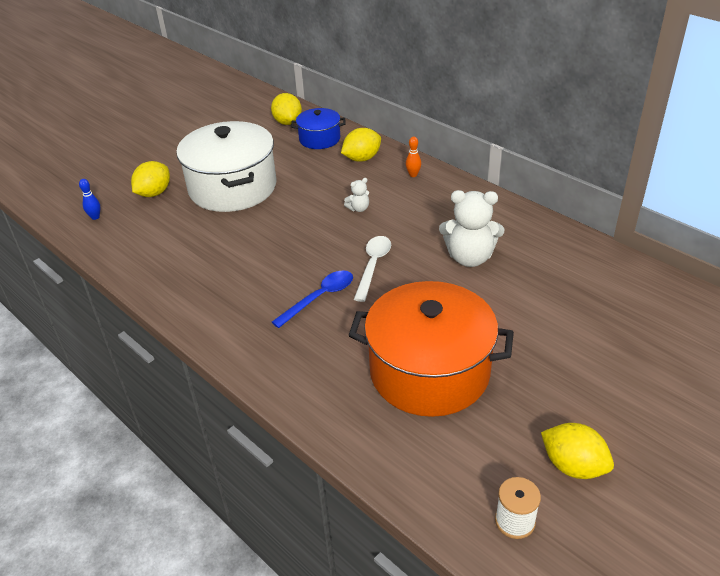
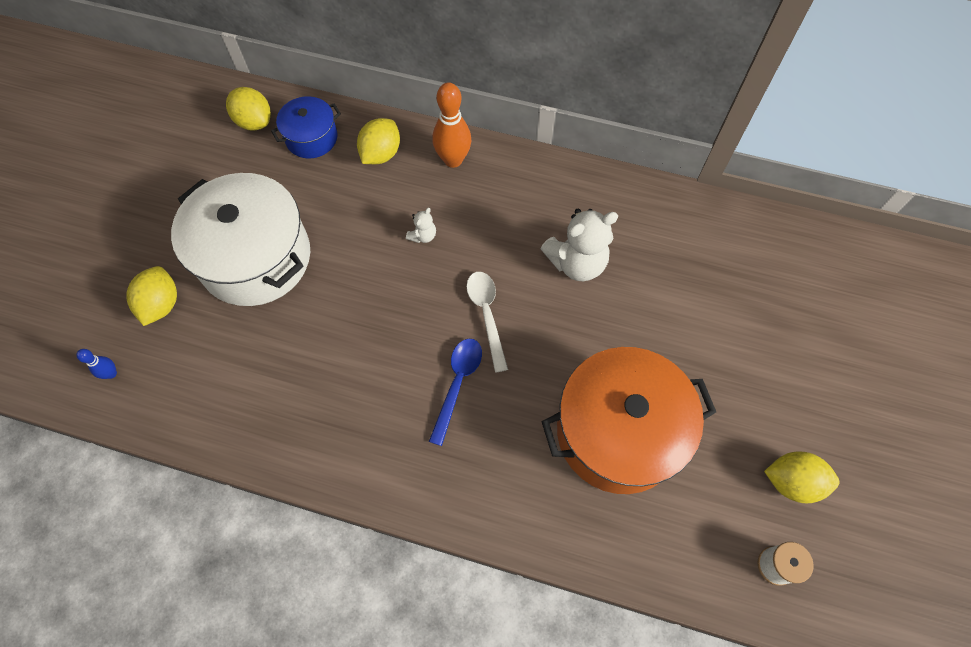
camera: 30 degrees left, 25 degrees up
(413, 175) = (453, 160): orange bowling pin -> orange bowling pin, size x2.02

